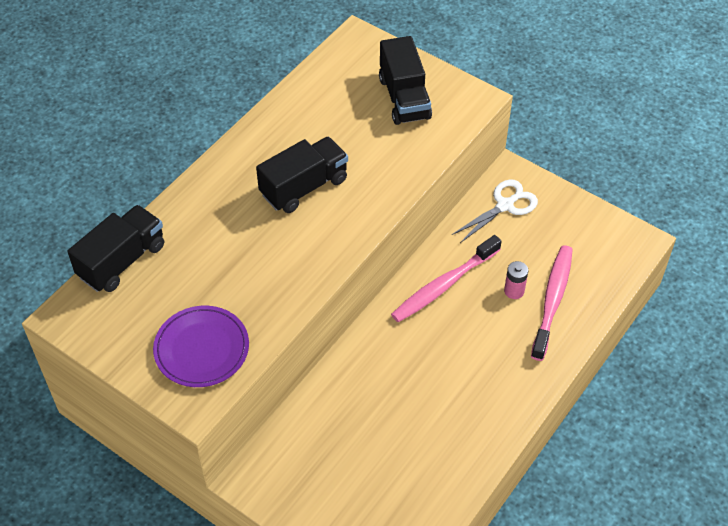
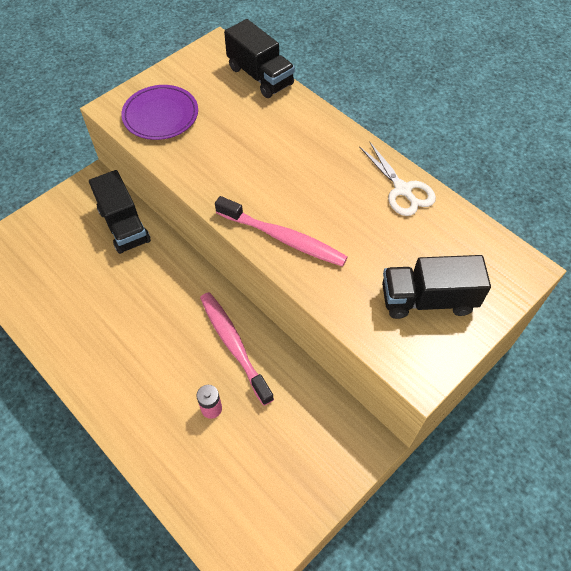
camera: 100 degrees right, 5 degrees up
(304, 187) = (315, 197): black truck -> black truck (124, 225)
(505, 205) = (324, 427): white scissors -> white scissors (403, 190)
(552, 301) = (189, 443): pink toothbrush -> pink toothbrush (283, 238)

